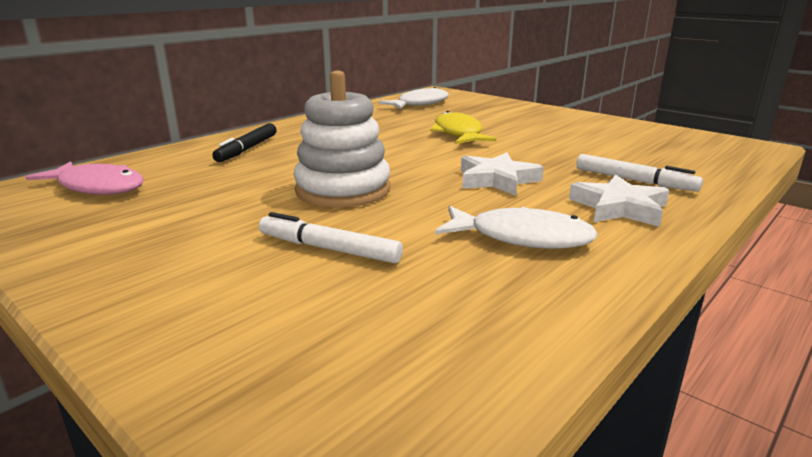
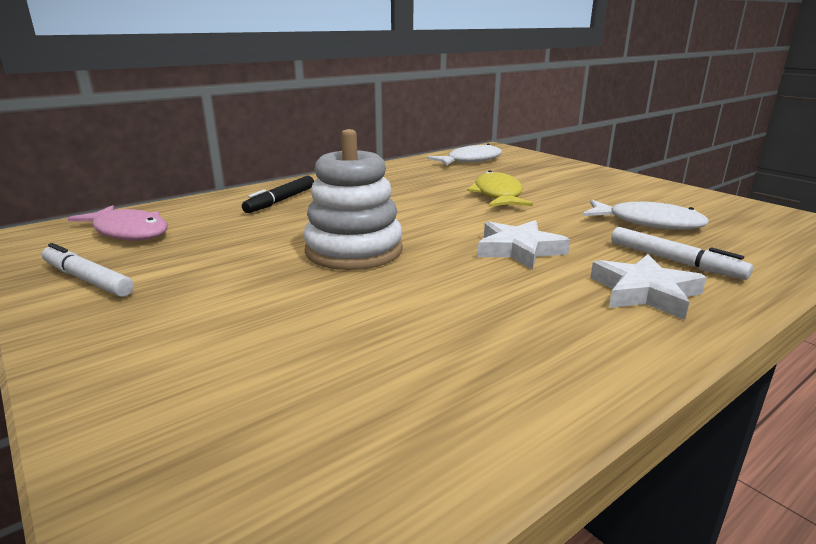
camera: 10 degrees right, 0 degrees up
(328, 249) = (312, 315): white marker -> white marker (87, 279)
(522, 237) = (520, 320): white fish -> white fish (648, 223)

